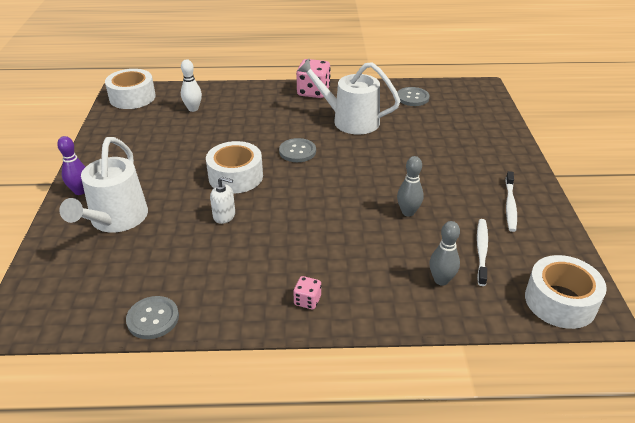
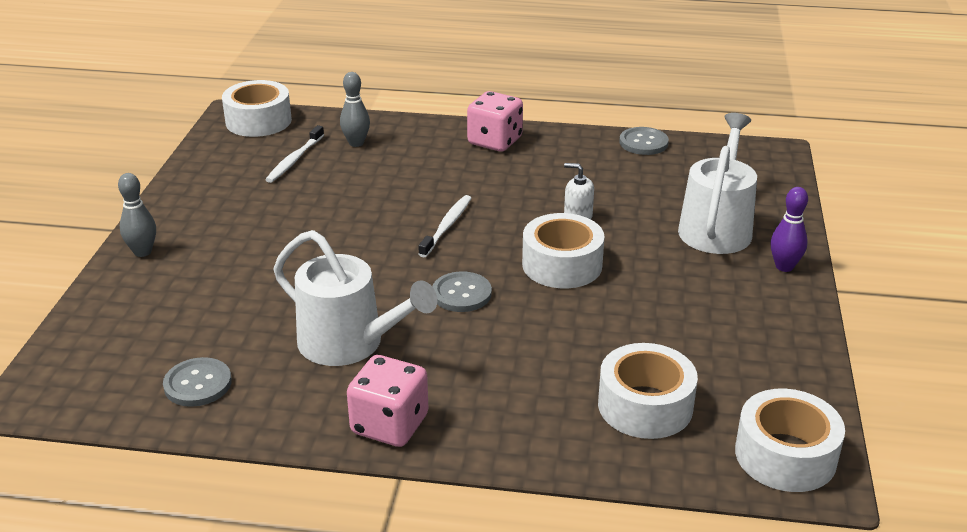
camera: 170 degrees left, 5 degrees down
(193, 109) = (645, 406): white bowling pin -> white tape
(307, 300) = (495, 141): pink dice -> pink dice, size x1.95
(408, 212) = (347, 200): grey bowling pin -> grey bowling pin (142, 252)
(510, 205) = (217, 195): white toothbrush -> white toothbrush (447, 226)

